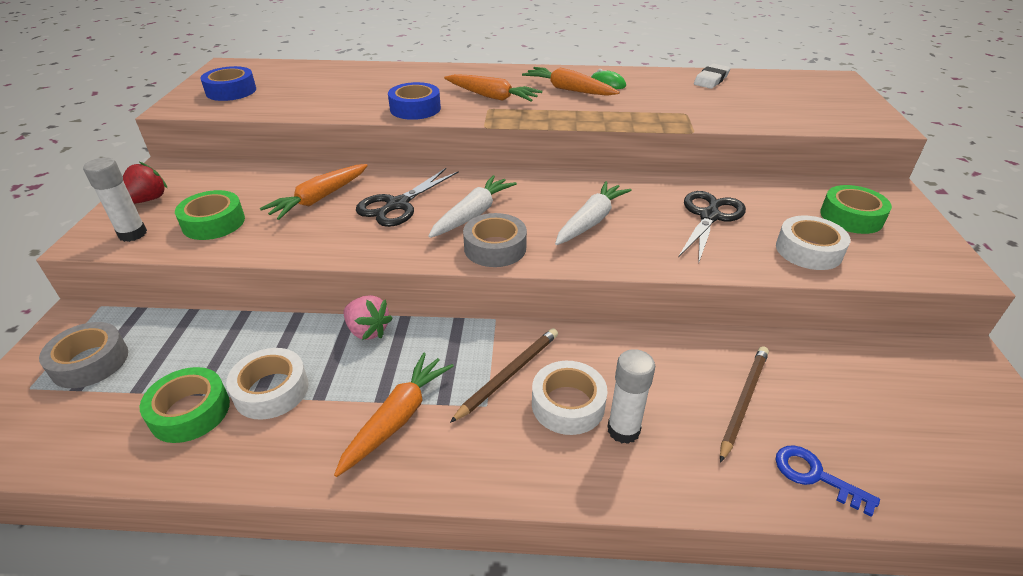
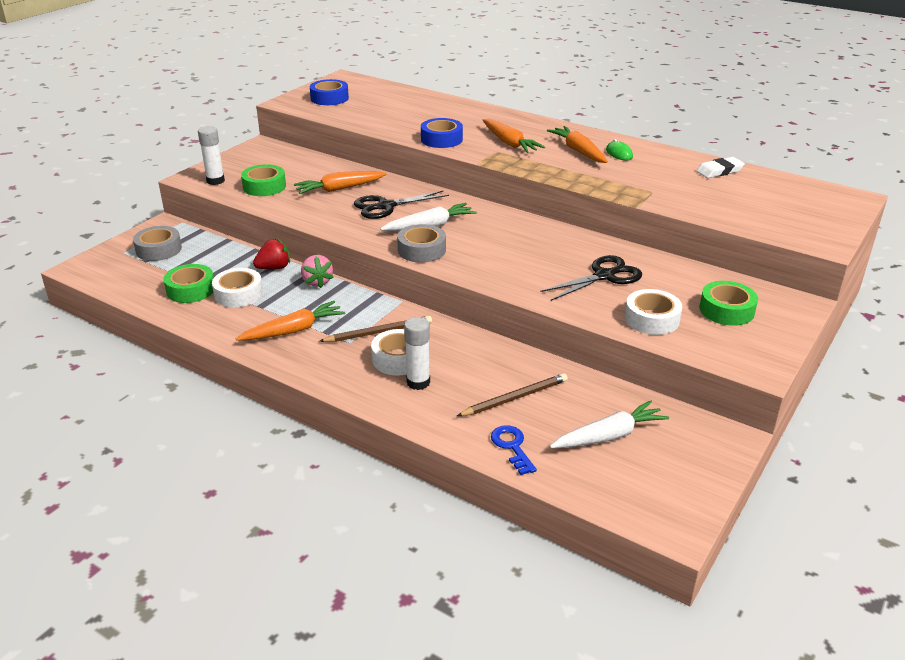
camera: 30 degrees right, 5 degrees down
(147, 200) = (237, 162): red strawberry -> red strawberry (274, 268)
(591, 221) = (508, 253): white carrot -> white carrot (609, 436)

